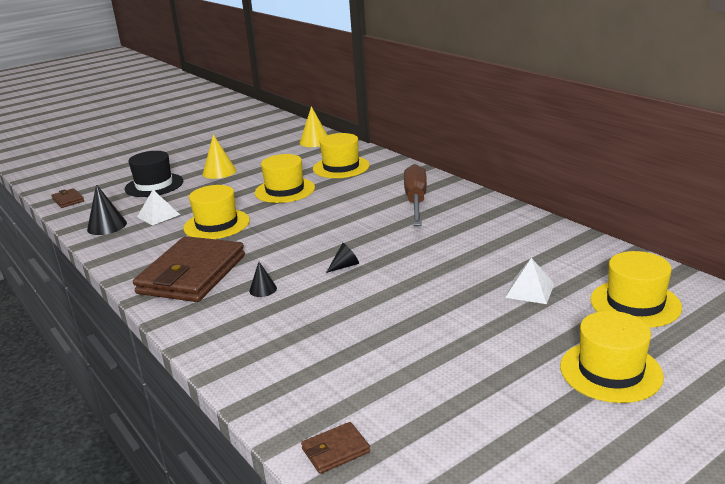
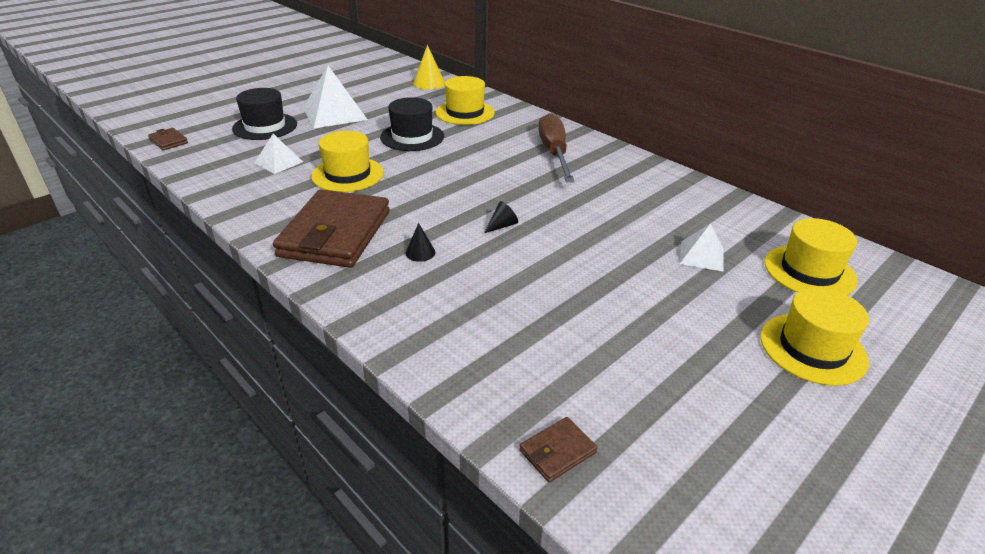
camera: 10 degrees left, 10 degrees up
(107, 226) = (222, 173): black cone -> none
(219, 172) = (334, 113): yellow cone -> white pyramid
(285, 190) = (412, 137): yellow hat -> black hat

